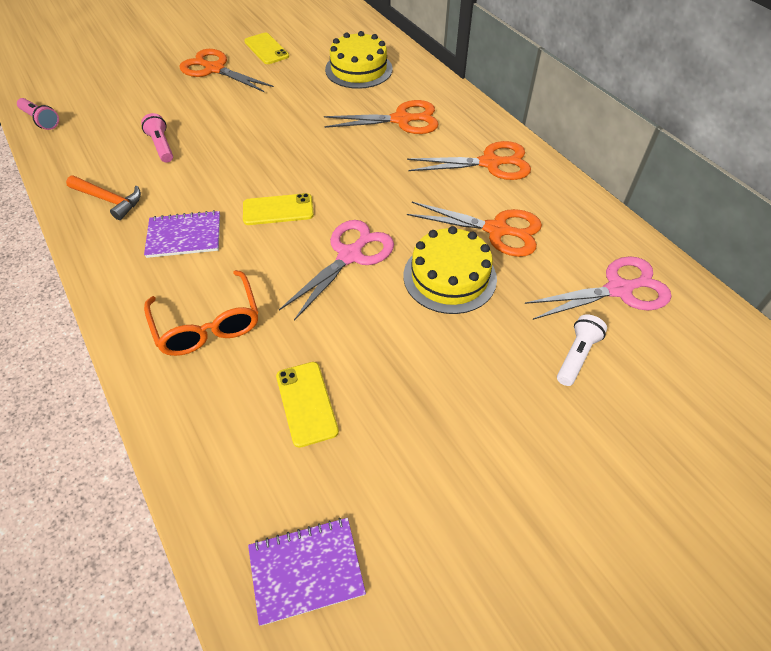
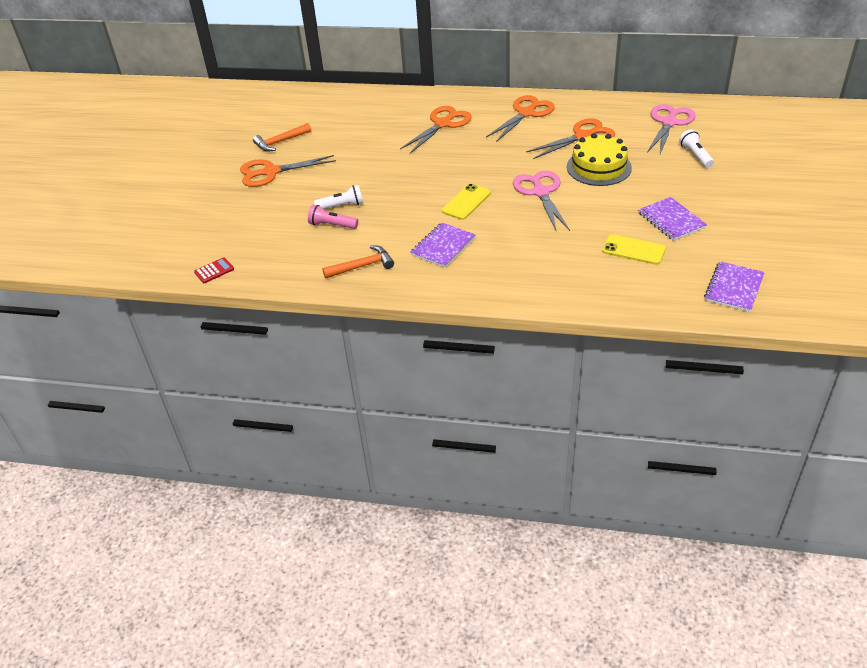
camera: 45 degrees left, 10 degrees down
(41, 120) = (214, 271): pink flashlight -> red calculator
(198, 135) = (342, 206): none -> white flashlight
(208, 324) = (534, 263): orange glasses -> none
(266, 49) = (280, 142): yellow phone -> orange hammer
(358, 69) = (365, 116): yellow cake -> none
(405, 408) = (671, 220): none -> purple notebook

